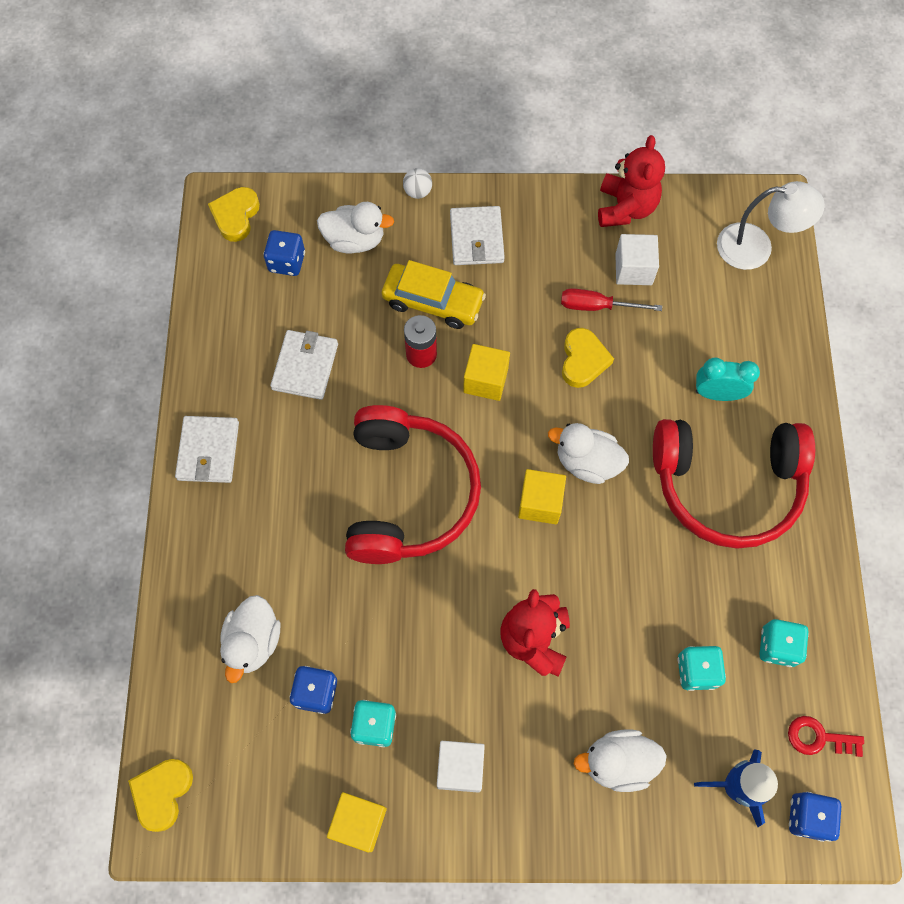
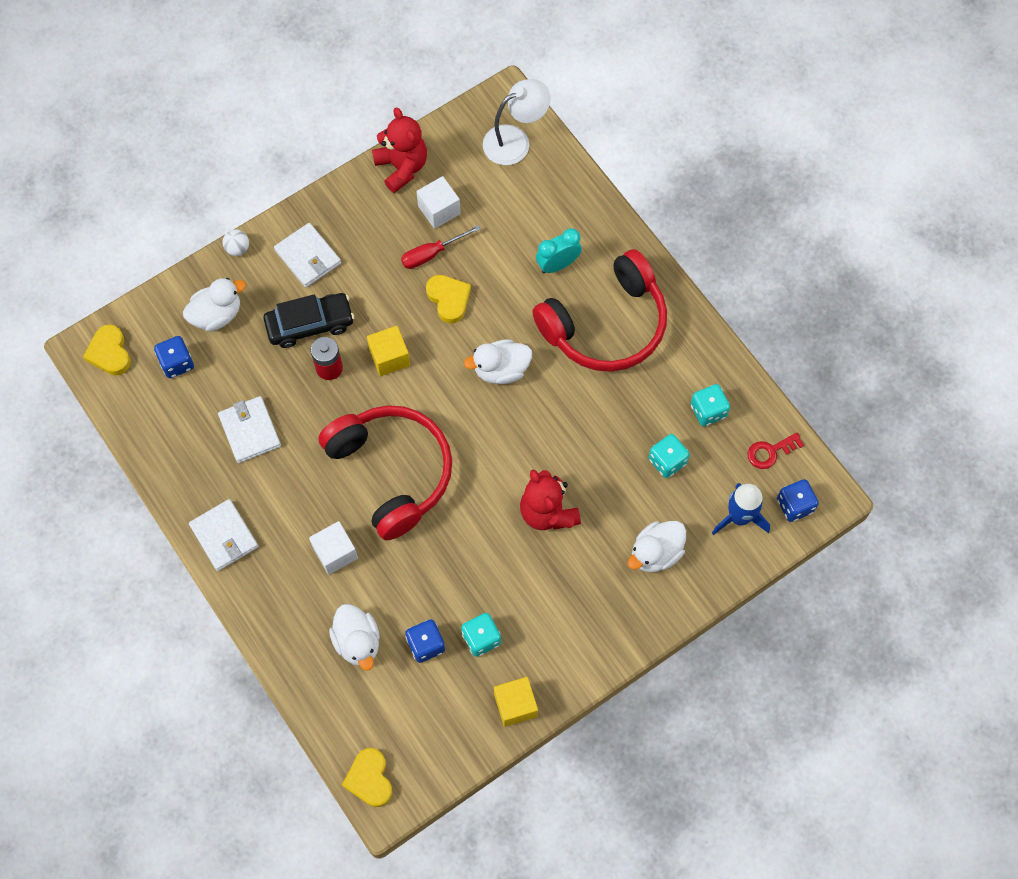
camera: 35 degrees left, 0 degrees up
(433, 302) = (310, 324): yellow car -> black car
(460, 768) = (557, 626): white cube -> white cube (335, 552)
(540, 503) = (488, 418): yellow cube -> none

